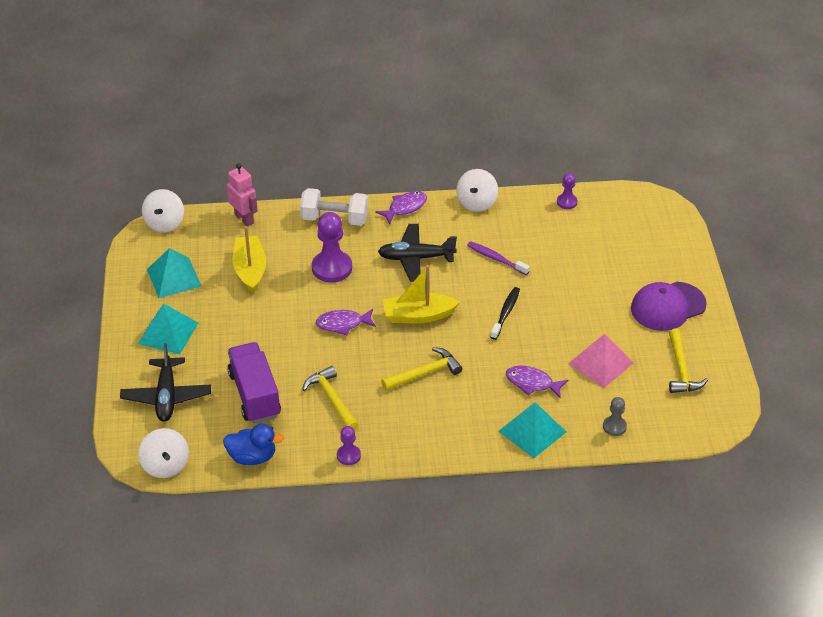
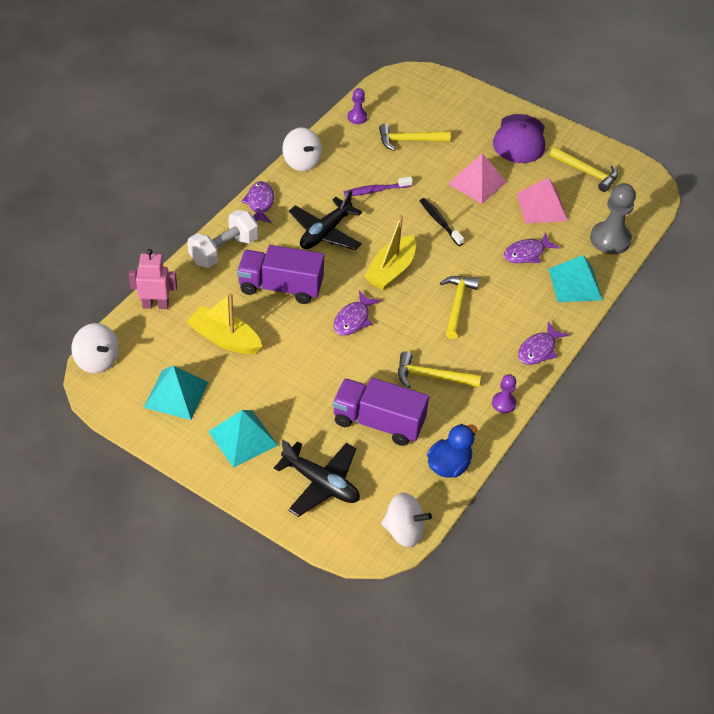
camera: 55 degrees left, 5 degrees up
(332, 268) = (280, 287): purple pawn -> purple truck
(430, 447) = (538, 350): none -> purple fish
(578, 245) = (409, 141): none -> yellow hammer
(579, 310) = (477, 183): none -> pink pyramid
(614, 426) = (610, 239): grey pawn -> grey pawn, size x1.88

